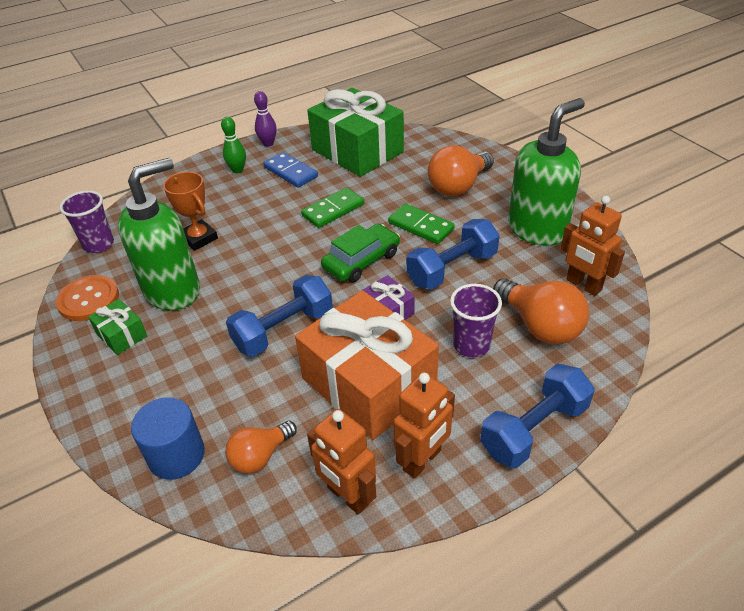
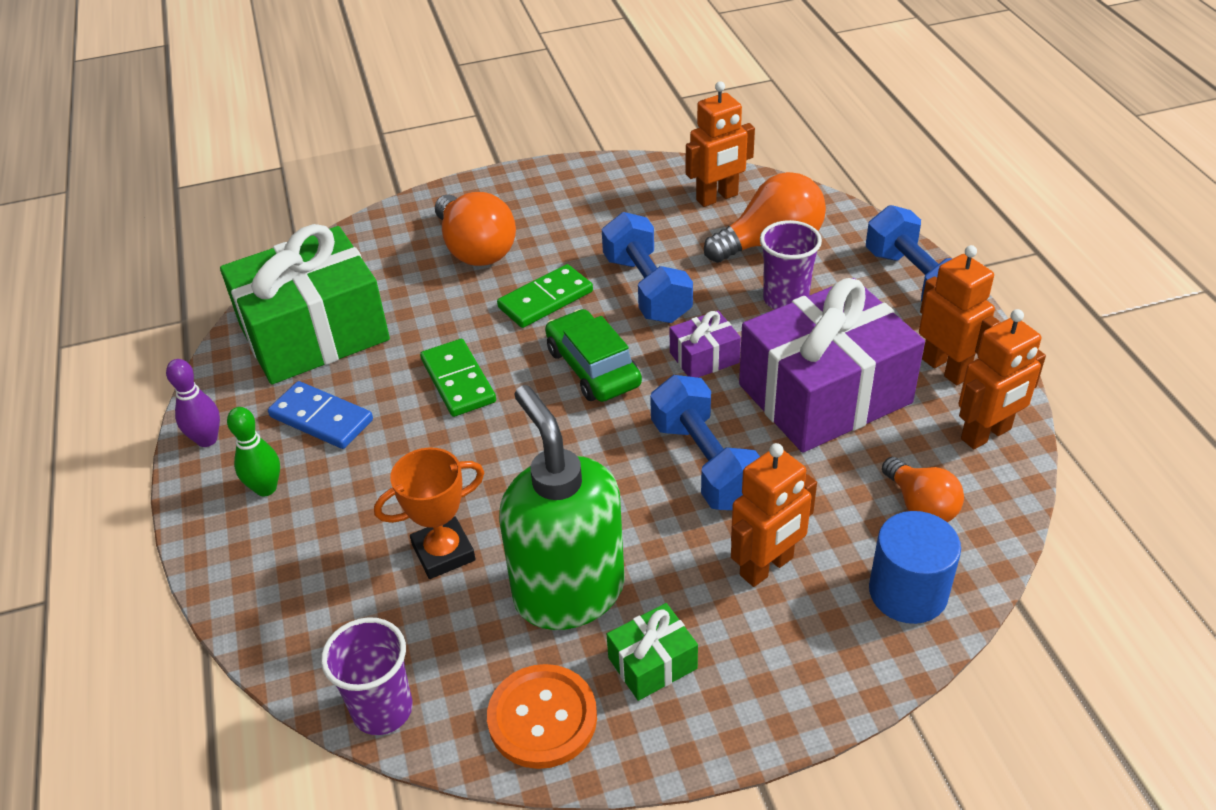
camera: 75 degrees left, 0 degrees up
(196, 375) = (767, 567): none -> orange robot
(290, 172) = (321, 419): blue domino -> blue domino turned 60 degrees clockwise
(368, 383) = (825, 394): orange gift -> purple gift
(537, 229) = (603, 206): green soap dispenser -> none

